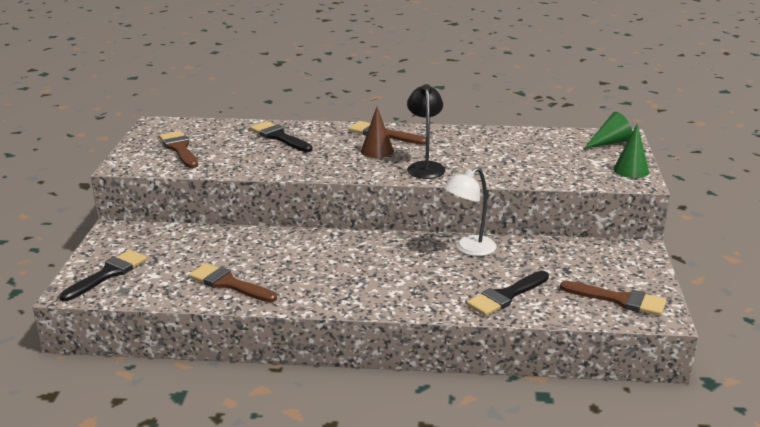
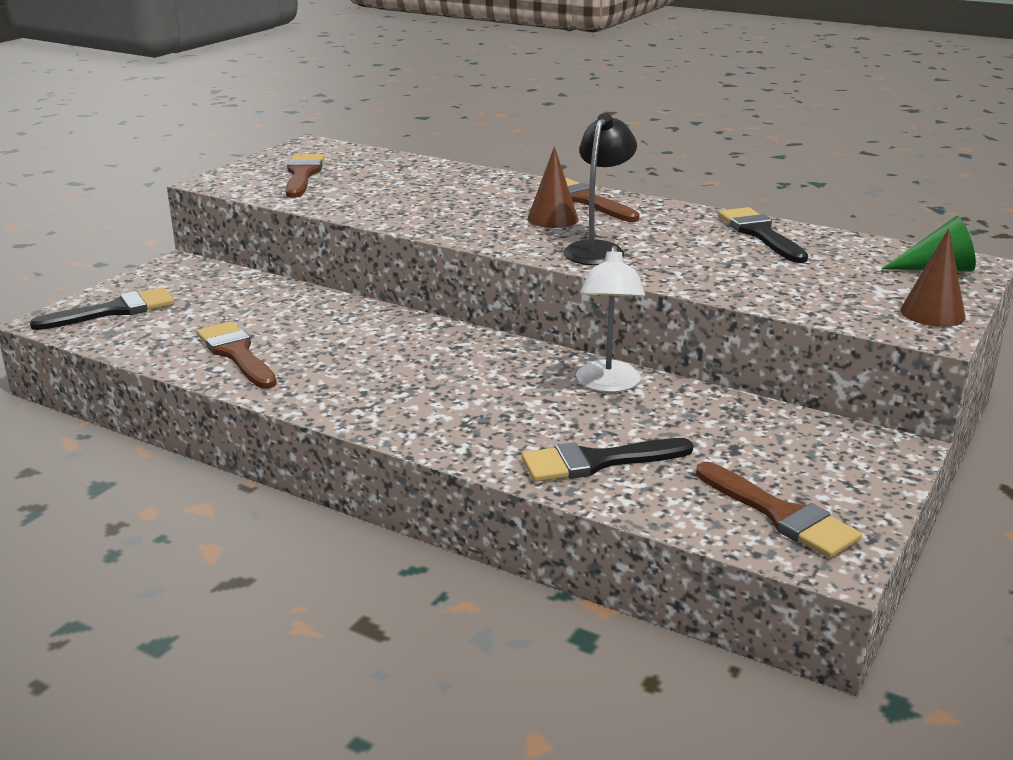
camera: 25 degrees right, 0 degrees up
(279, 137) = (441, 181): black brush -> black brush (760, 234)
(469, 249) = (607, 384): white lamp -> white lamp turned 75 degrees counterclockwise
(631, 170) = (932, 313): green cone -> brown cone

